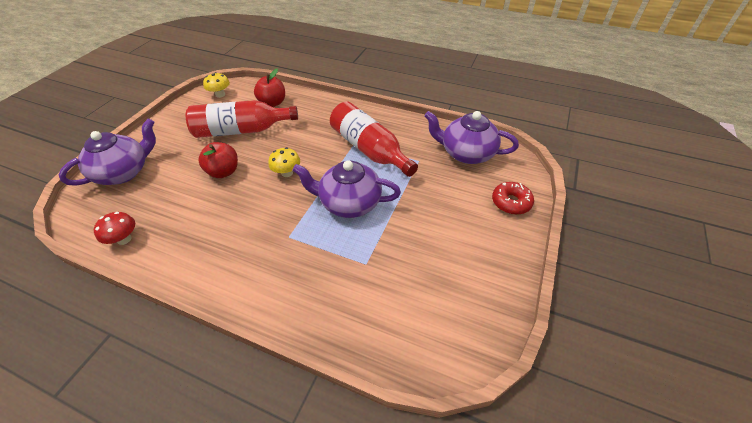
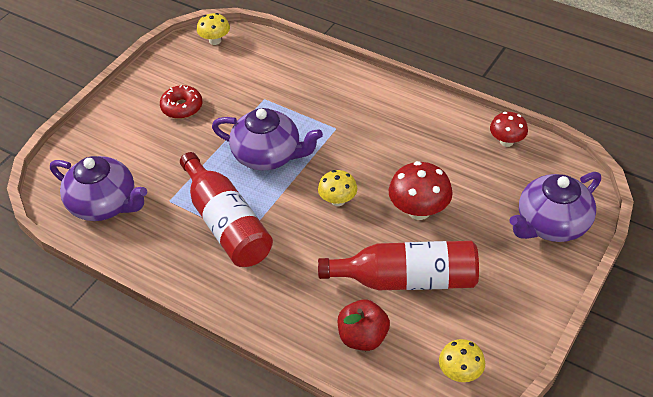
camera: 170 degrees left, 0 degrees up
(224, 172) = (419, 211): red apple -> red mushroom
(452, 350) = (215, 40): none -> yellow mushroom
(511, 202) = (94, 139): red donut -> red donut (182, 107)

